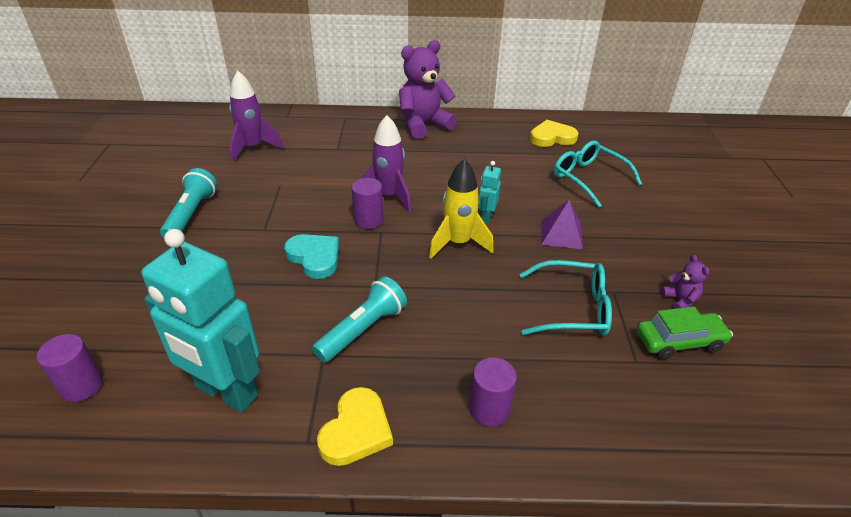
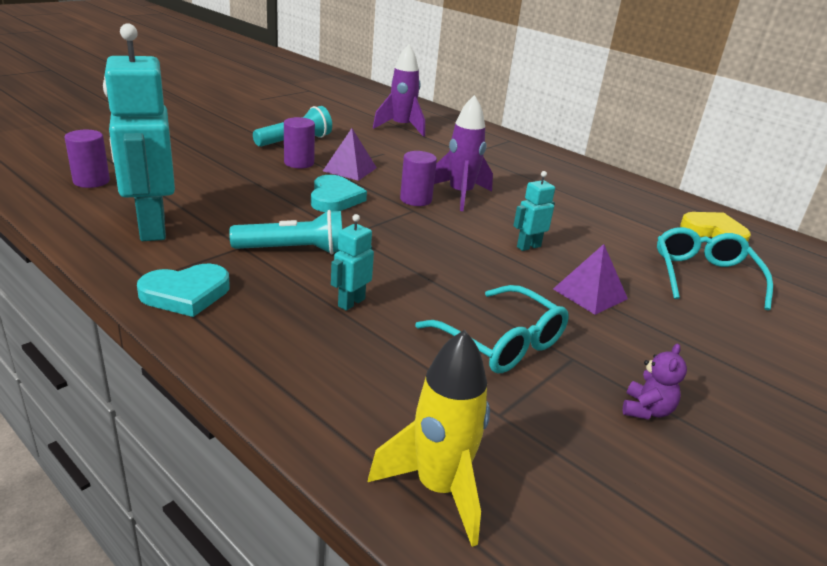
camera: 40 degrees right, 10 degrees down
(281, 219) = (350, 169): none -> purple pyramid
(356, 430) = (186, 294): yellow heart -> turquoise heart
(423, 125) = (578, 171): purple teddy bear -> none
(458, 243) = (468, 248): yellow rocket -> yellow rocket (438, 488)
(462, 346) = (351, 302): none -> turquoise robot
(489, 409) = (298, 348): purple cylinder -> purple cylinder (299, 163)
(679, 341) = (581, 434): green car -> none

